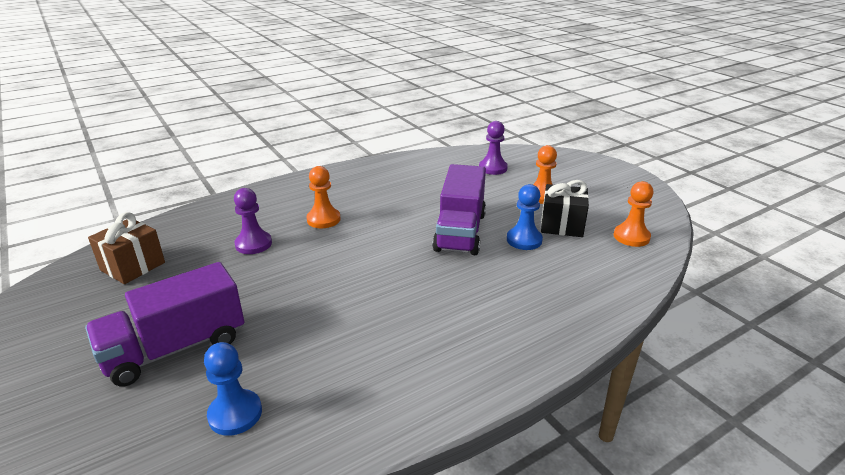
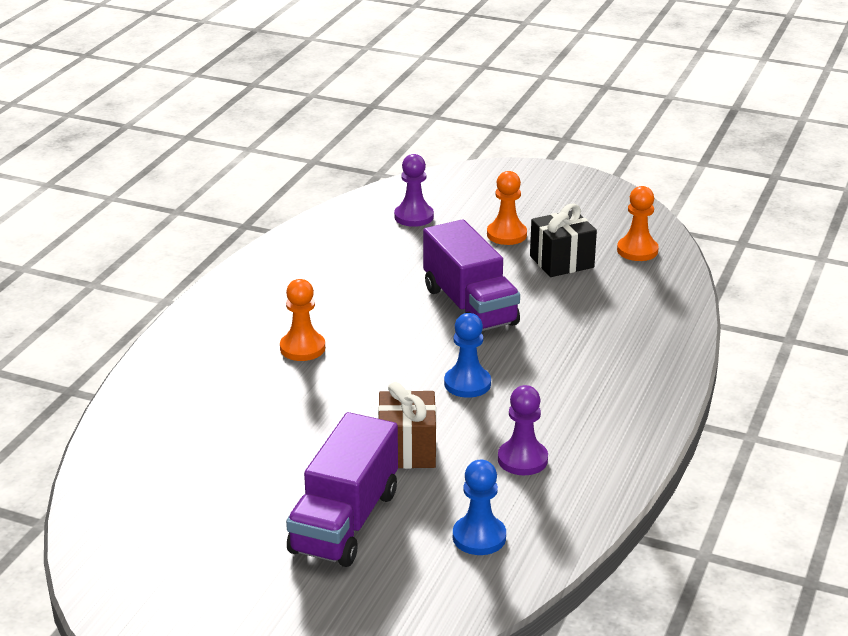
camera: 35 degrees left, 0 degrees up
(133, 266) = (161, 480): brown gift -> brown gift (407, 450)
(253, 244) = (264, 404): purple pawn -> purple pawn (522, 459)
(524, 240) = (542, 291): blue pawn -> blue pawn (467, 384)

